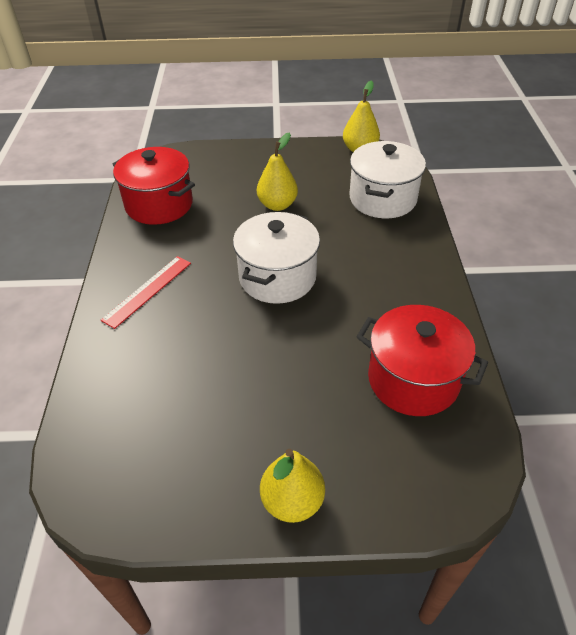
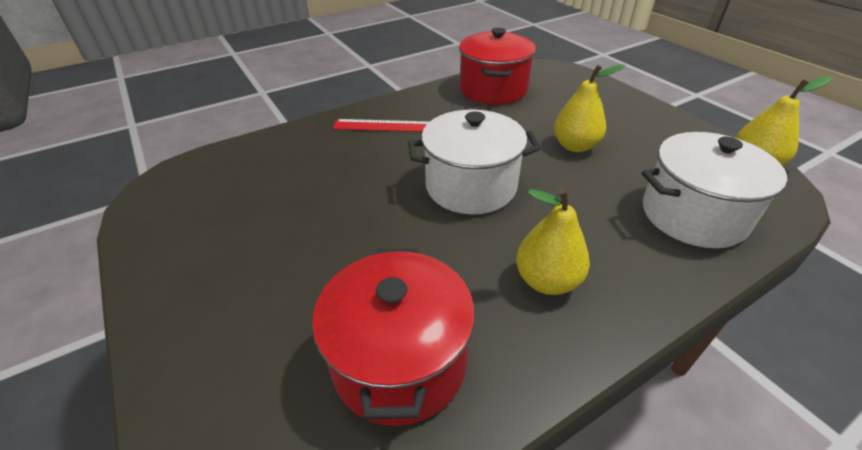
camera: 60 degrees right, 5 degrees down
(292, 501) = (176, 313): yellow pear -> yellow pear (547, 281)

